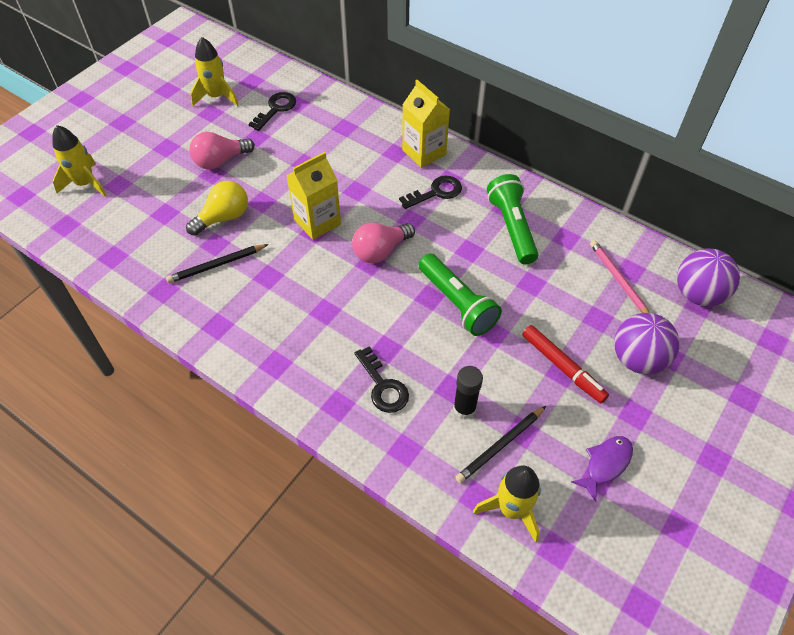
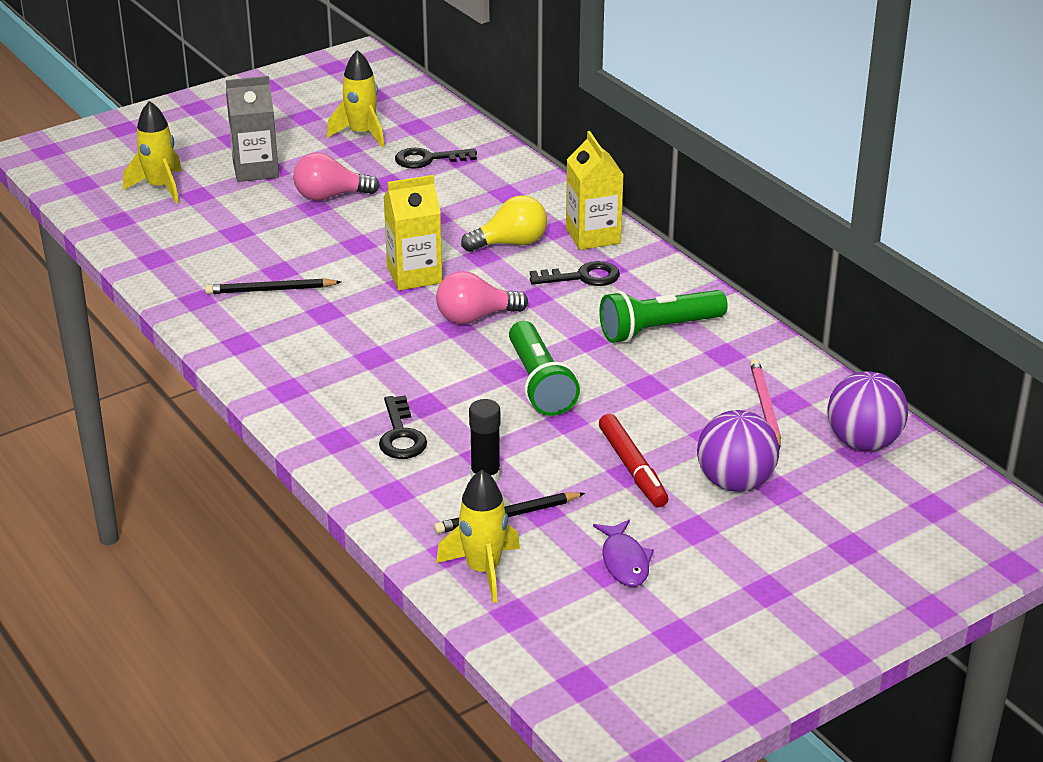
camera: 20 degrees right, 20 degrees down
(153, 149) = (255, 170): none -> grey carton
(223, 218) = (303, 249): yellow light bulb -> yellow light bulb (510, 243)
(276, 109) = (428, 159): black key -> black key turned 150 degrees counterclockwise
(512, 228) = (659, 330): green flashlight -> green flashlight turned 120 degrees counterclockwise
(605, 464) = (624, 561): purple fish -> purple fish turned 105 degrees clockwise

